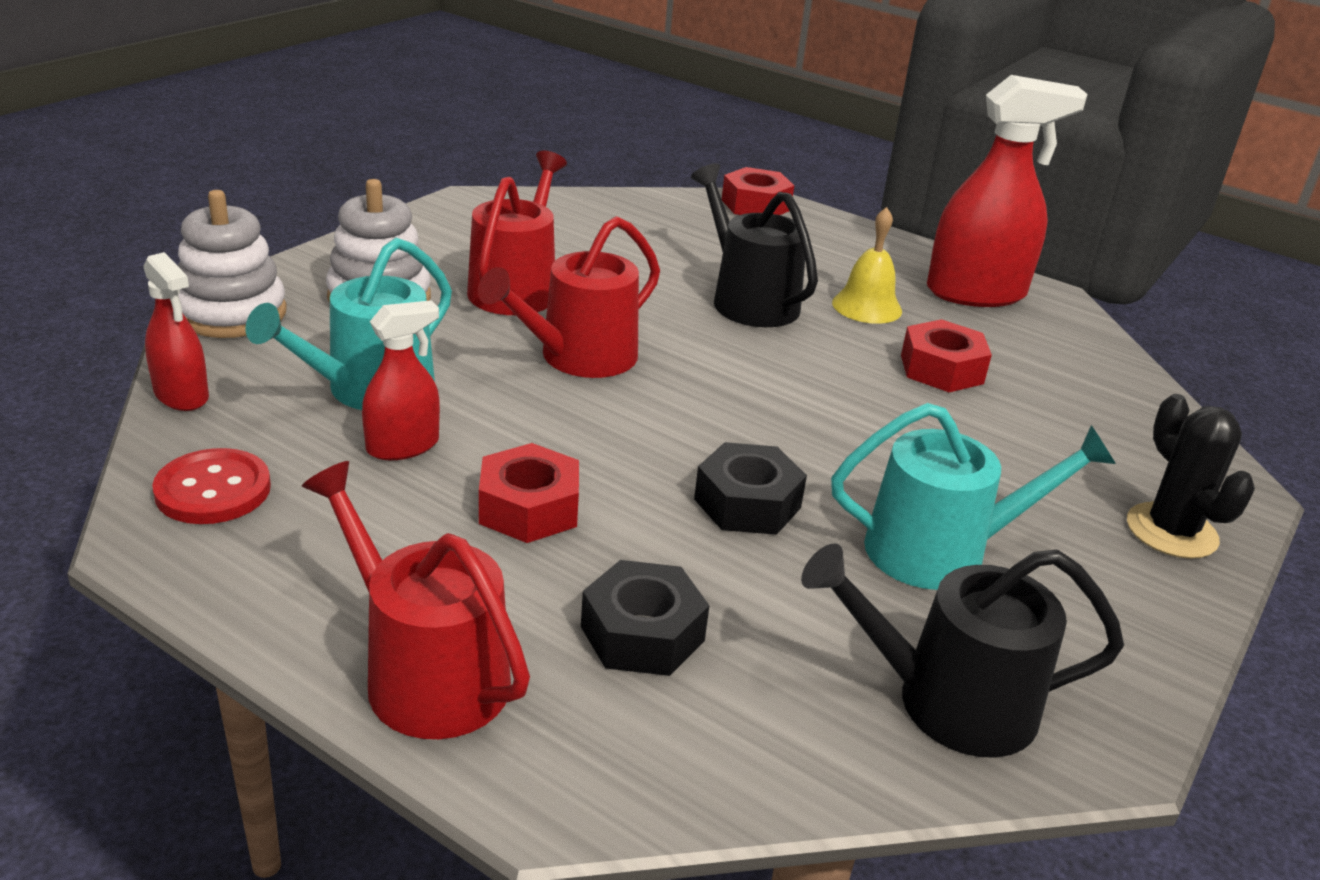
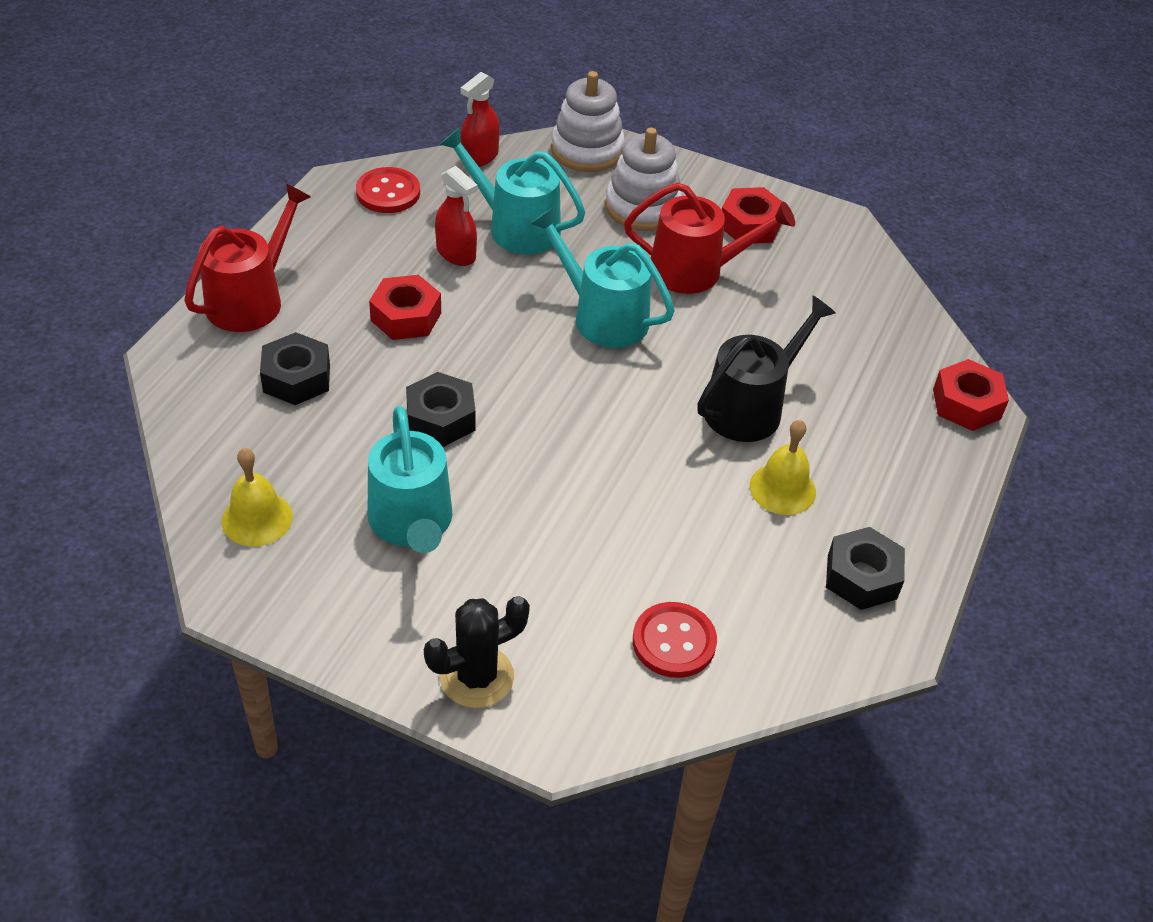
camera: 80 degrees right, 15 degrees up
(579, 357) = (603, 317): red watering can -> turquoise watering can
(941, 369) = (685, 539): red nut -> red nut (750, 225)
(949, 702) = (257, 518): black watering can -> yellow bell
(976, 293) = (862, 577): red spray bottle -> black nut
(1081, 399) = (674, 642): none -> red button

